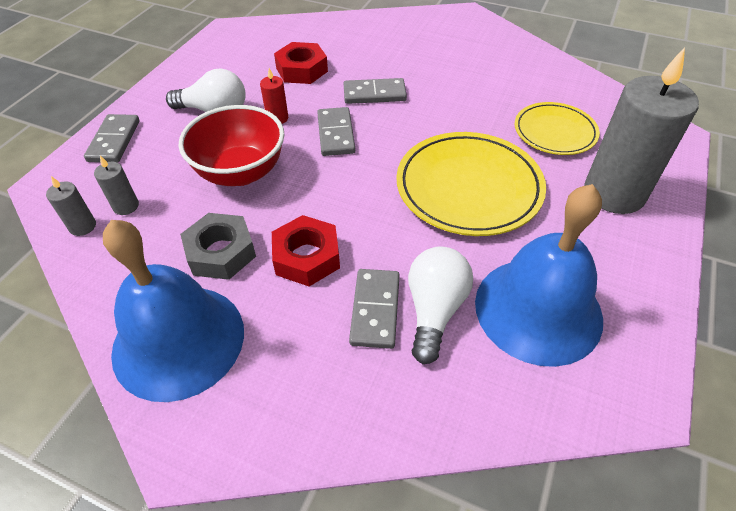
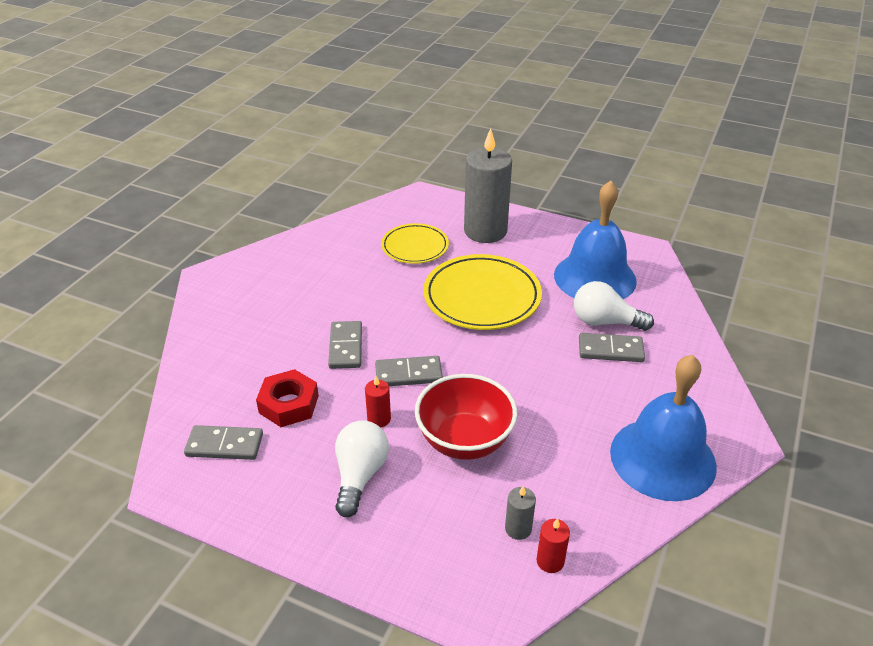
camera: 90 degrees left, 10 degrees down
(83, 226) = (550, 561): grey candle -> red candle
(114, 141) = (409, 567): grey domino -> grey domino (224, 445)
(221, 252) = (569, 443): grey nut -> none
(307, 257) = (567, 388): red nut -> none

